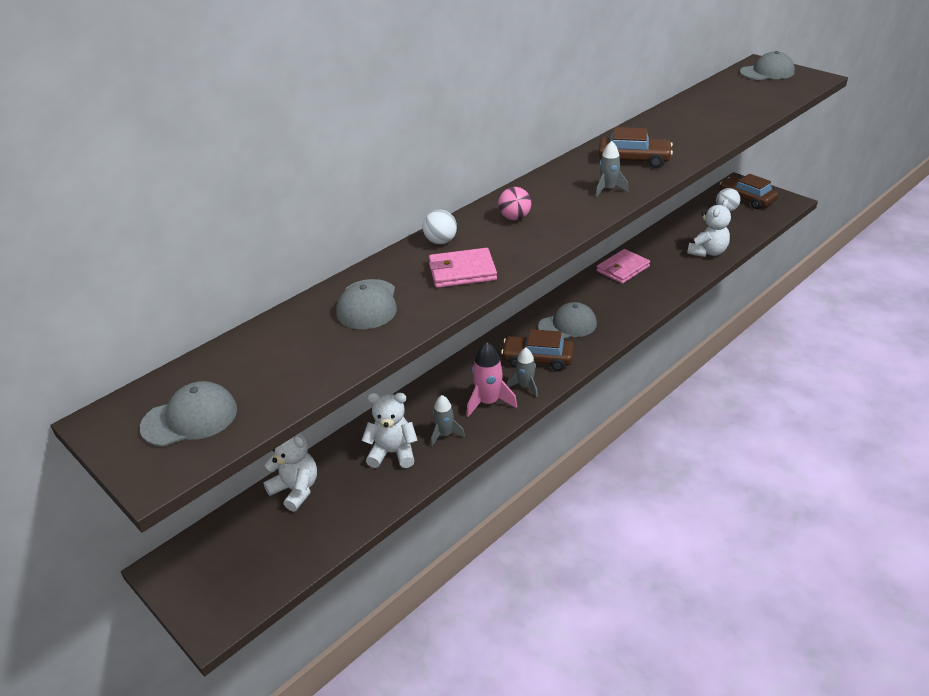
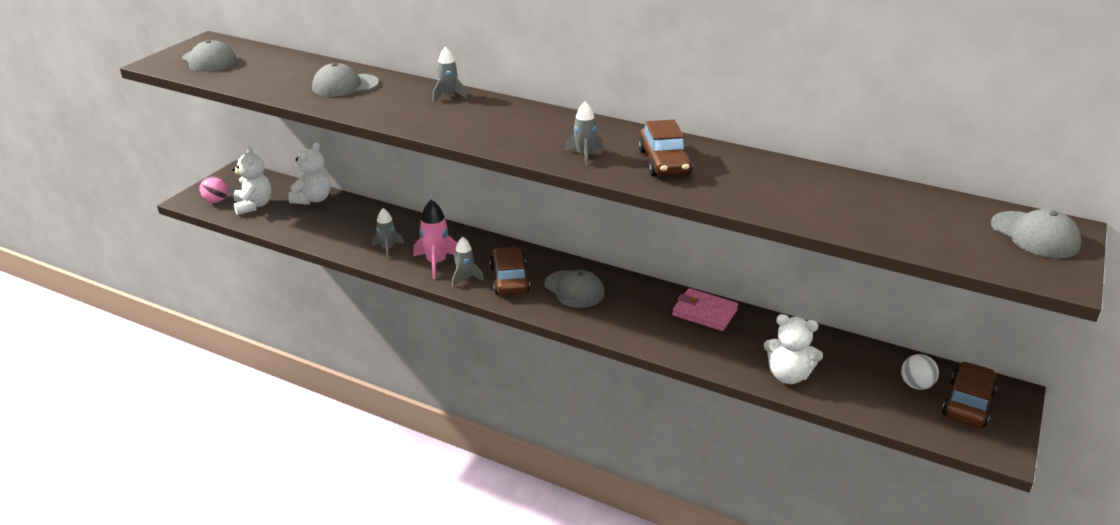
camera: 70 degrees right, 5 degrees down
(392, 453) = (360, 230): white teddy bear -> white teddy bear (254, 205)
(440, 241) = (448, 96): white ball -> grey rocket
(462, 271) = (402, 110): pink wallet -> none
(514, 218) = (503, 119): pink ball -> pink ball (216, 201)

